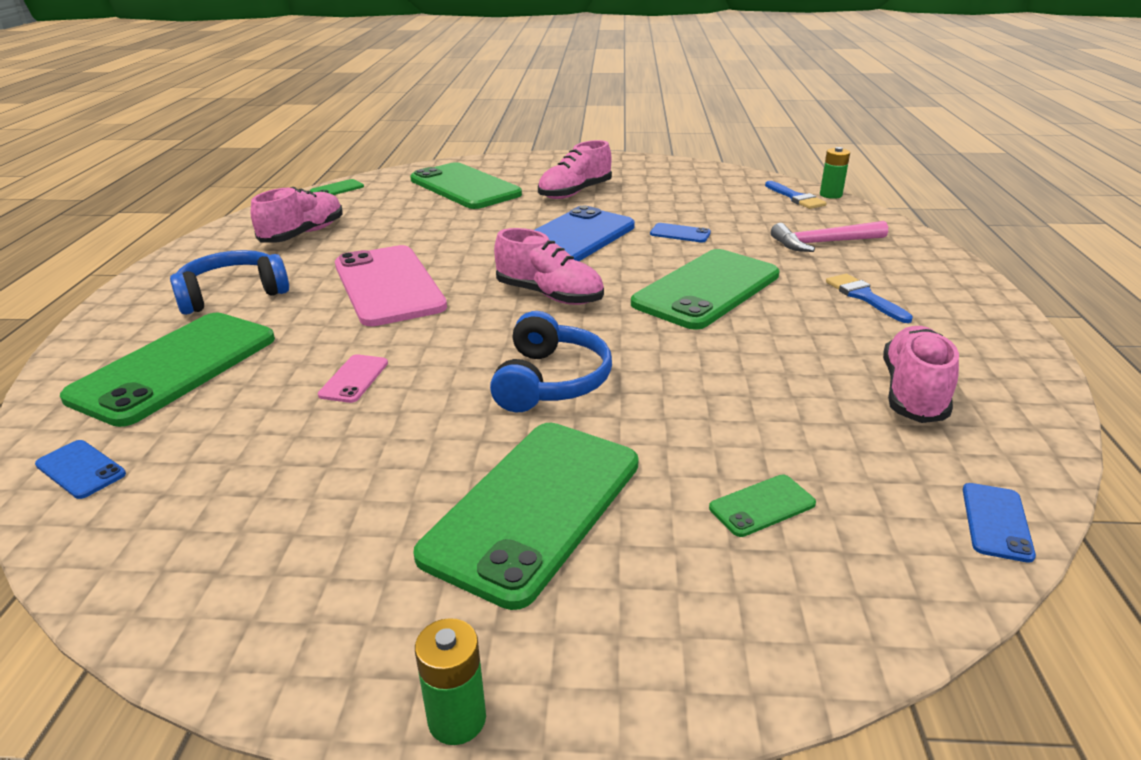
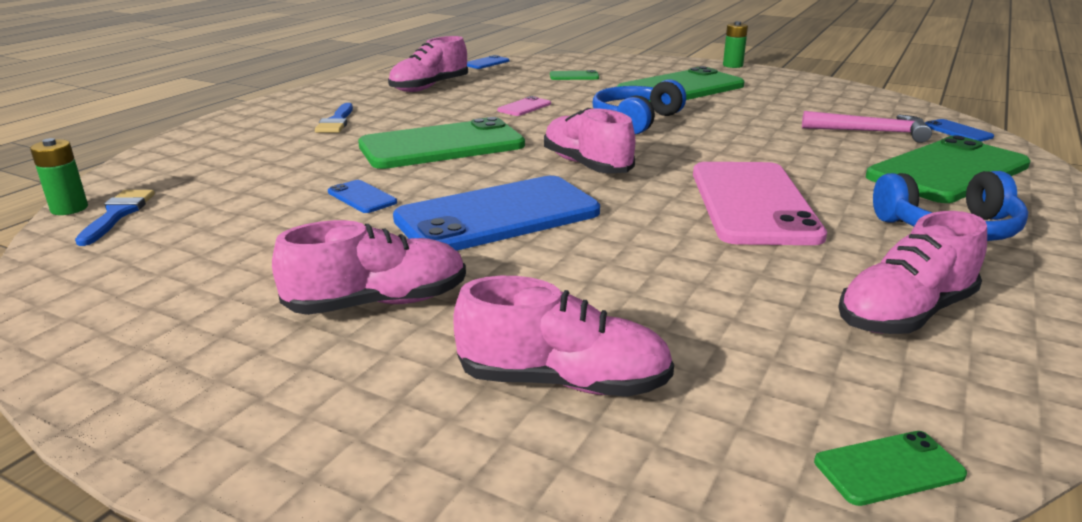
camera: 155 degrees left, 5 degrees down
(354, 379) = (782, 142): pink phone -> pink phone (524, 107)
(465, 187) = (564, 382): green phone -> pink shoe
(823, 243) = (252, 159): pink hammer -> pink hammer (871, 132)

